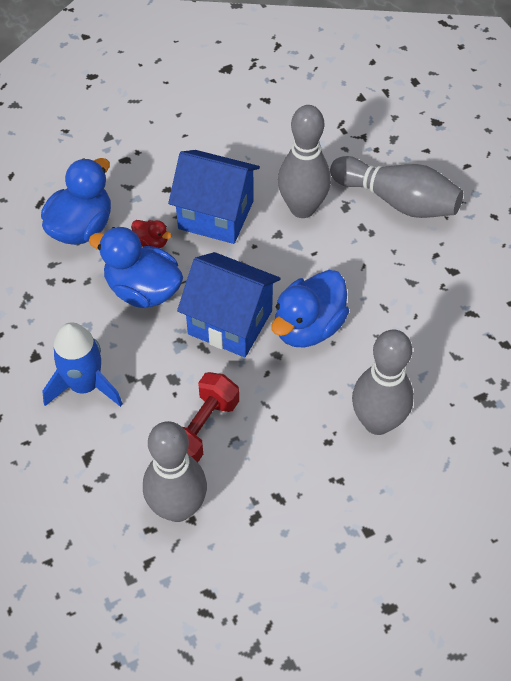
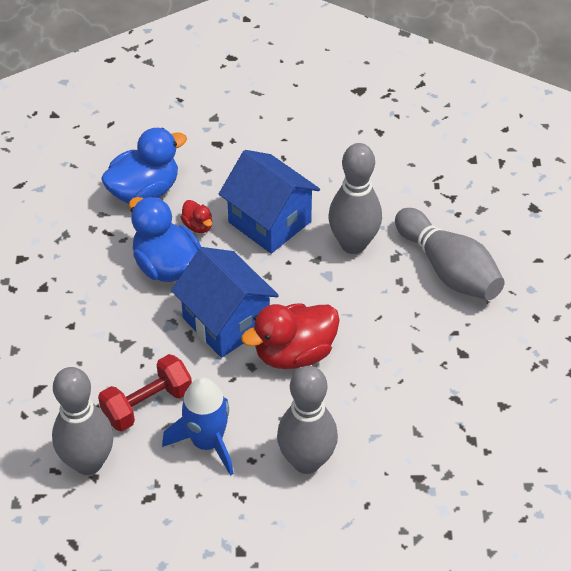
camera: 25 degrees right, 5 degrees down
(85, 386) = (70, 328): blue rocket -> blue rocket (207, 442)
(308, 327) = (294, 353): blue duck -> red duck

